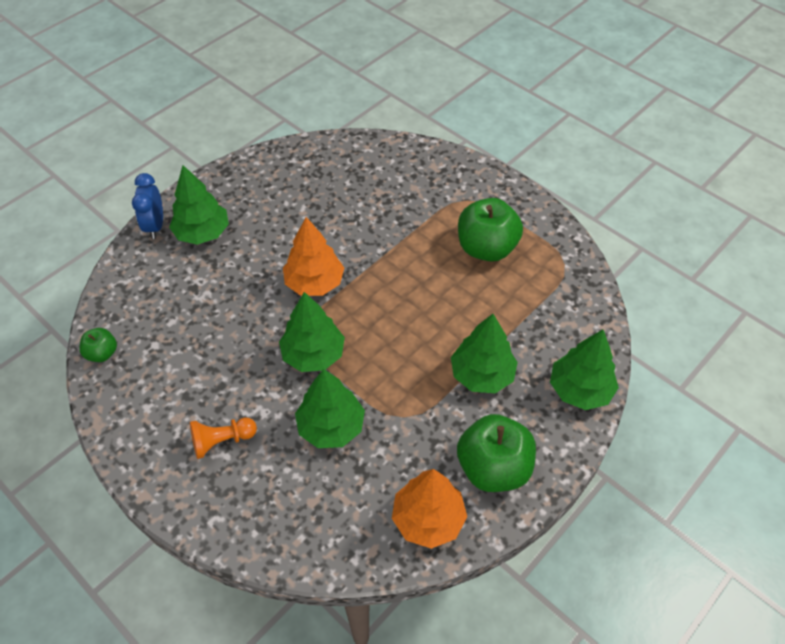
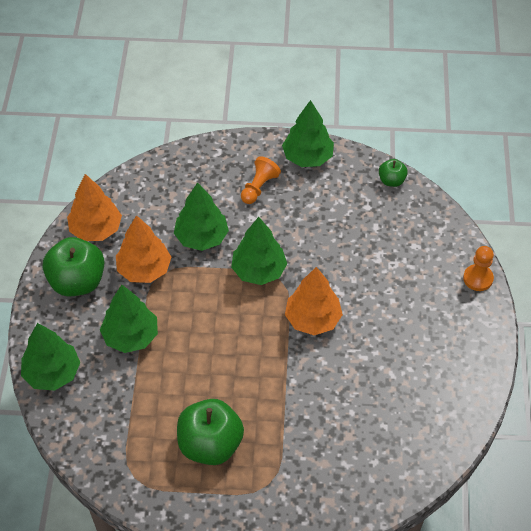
camera: 140 degrees right, 0 degrees up
(155, 226) = (478, 278): blue clock -> orange pawn
(202, 233) = (438, 298): green tree -> green tree (307, 157)
(416, 433) = (144, 269): none -> orange tree

